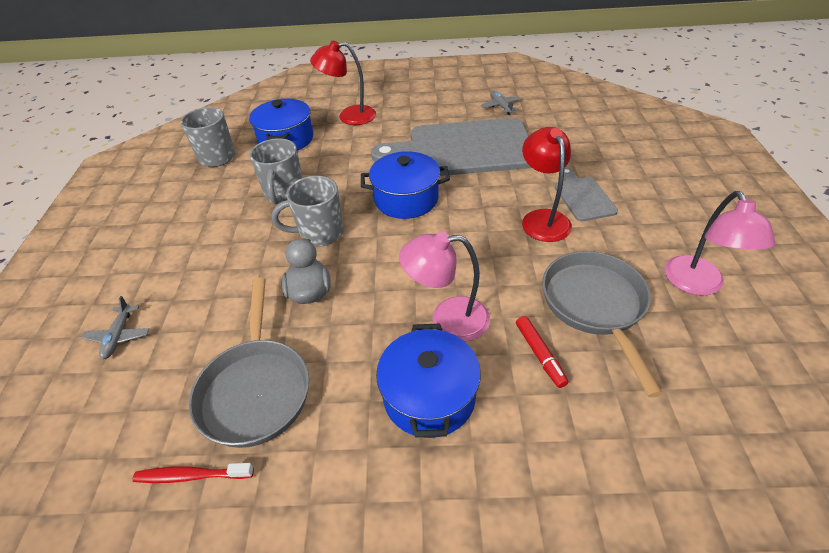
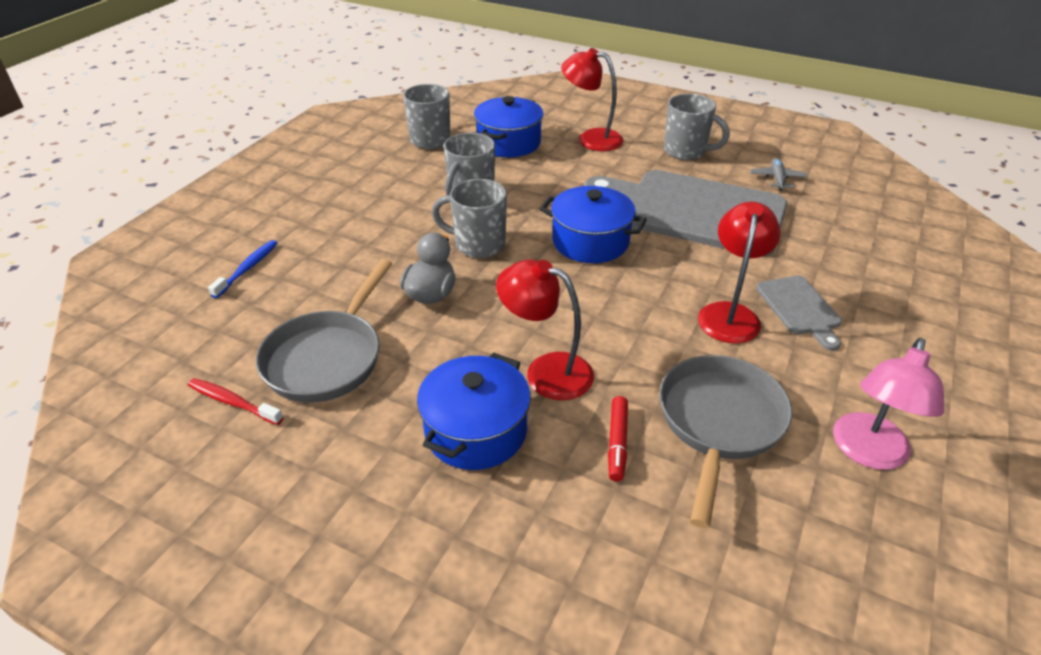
camera: 25 degrees right, 5 degrees down
(119, 336) = (247, 269): grey plane -> blue toothbrush
(425, 105) = (686, 151): none -> grey mug
(447, 319) = (546, 371): pink lamp -> red lamp
(583, 196) = (800, 308): grey cutting board -> grey cutting board turned 150 degrees clockwise

